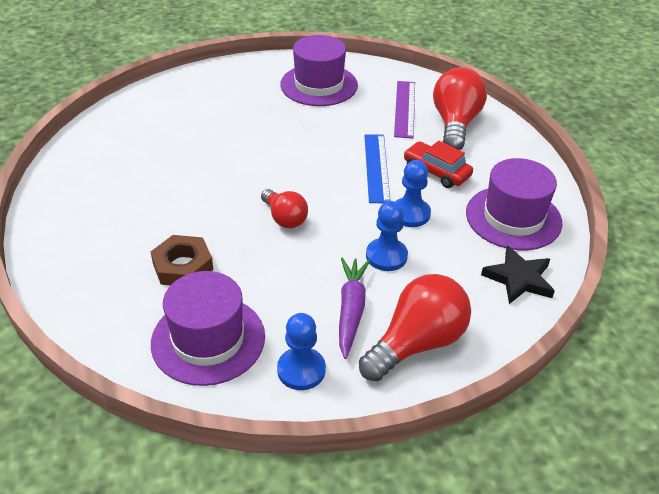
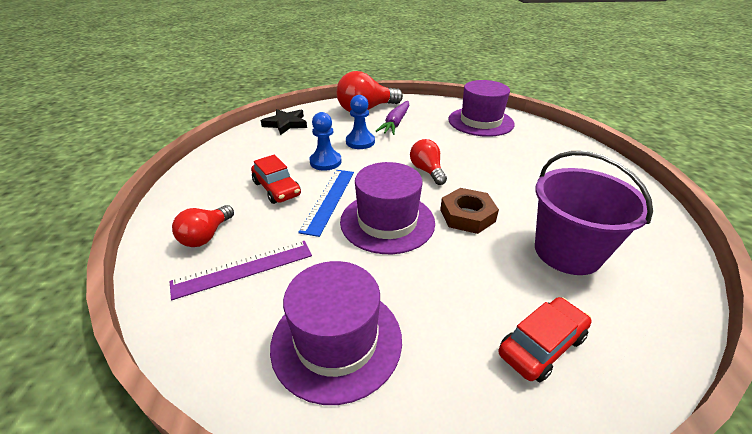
camera: 165 degrees left, 5 degrees down
(156, 151) = (567, 252): none -> purple bucket
(183, 266) = (504, 152): brown nut -> brown nut (467, 215)
(197, 97) = (541, 345): none -> red car
(301, 370) = (430, 108): blue pawn -> none
(405, 108) = (243, 268): purple ruler -> purple ruler turned 45 degrees clockwise
(455, 124) = (206, 236): red light bulb -> red light bulb, size x0.59
(513, 218) = (251, 151): purple hat -> purple hat (387, 221)

